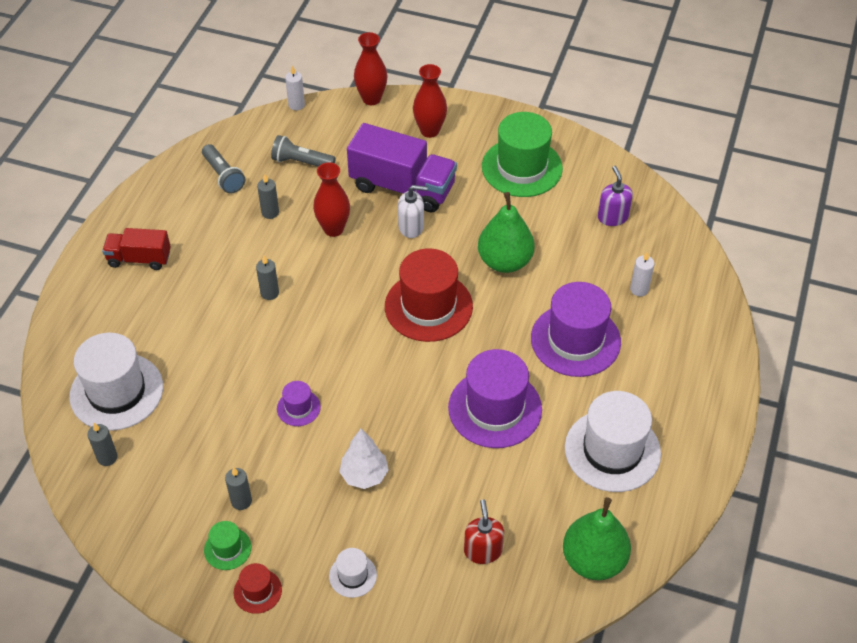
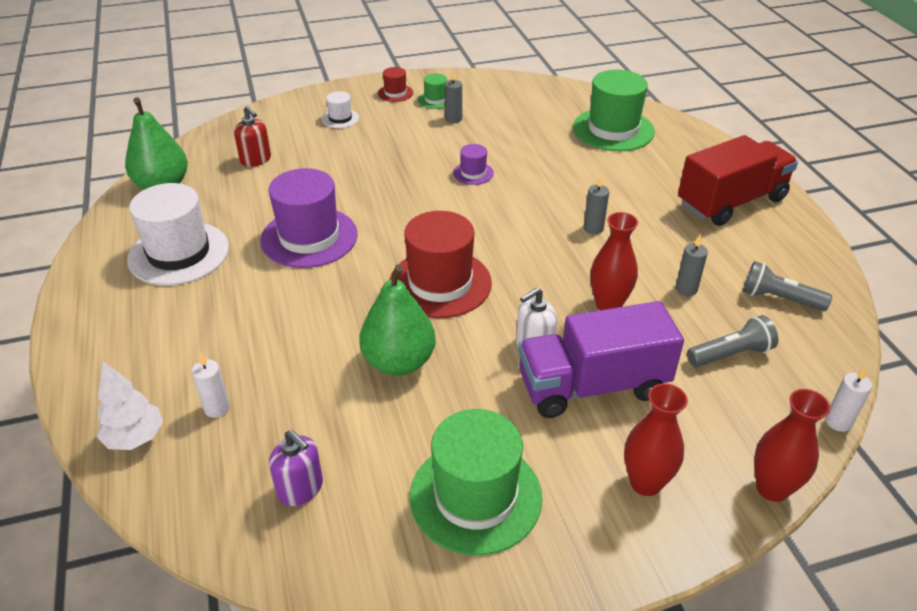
camera: 145 degrees right, 10 degrees down
(107, 457) = (567, 103): grey candle -> none
(116, 391) = (613, 130): white hat -> green hat
(139, 259) = (731, 202): red truck -> red truck, size x1.72
(364, 475) = (381, 161): white tree -> white tree (135, 438)
(575, 340) = (265, 322): purple hat -> none

